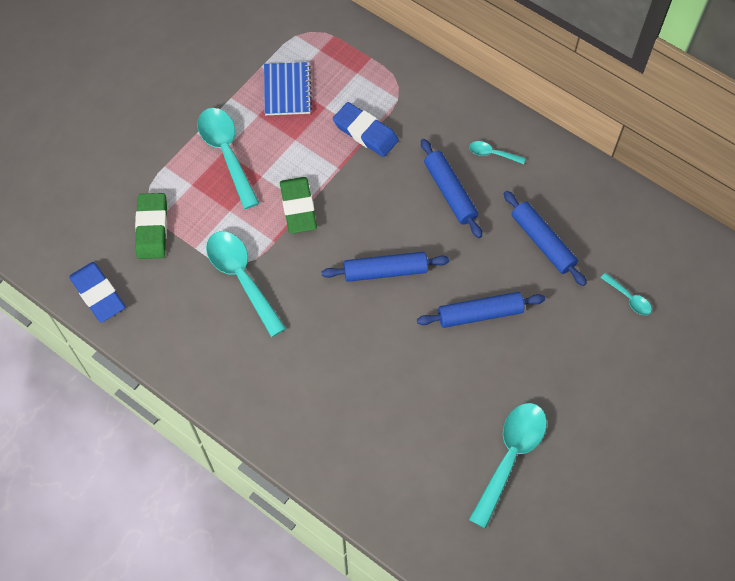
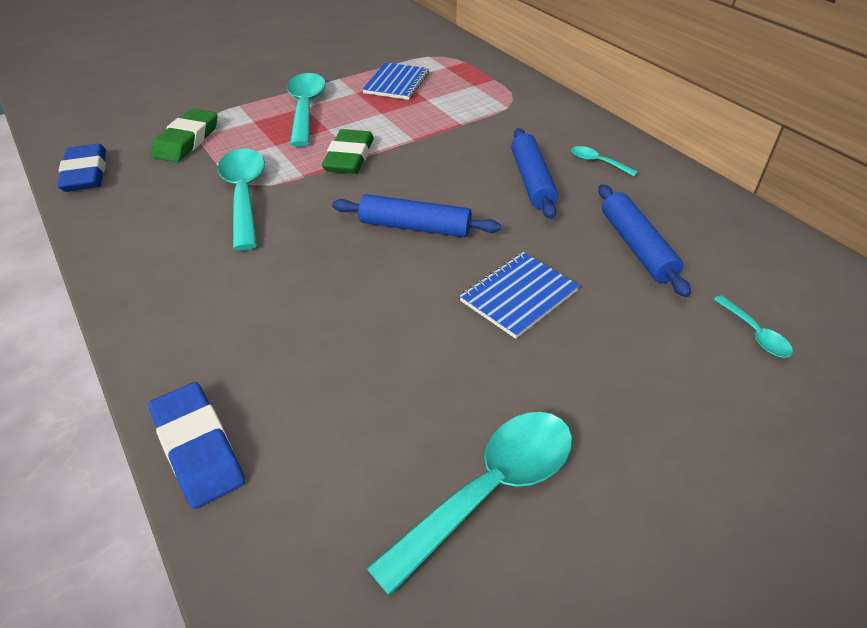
camera: 20 degrees right, 20 degrees down
(365, 132) = (459, 122): blue eraser -> blue eraser (198, 448)
(480, 314) = (519, 296): blue rolling pin -> blue notebook

